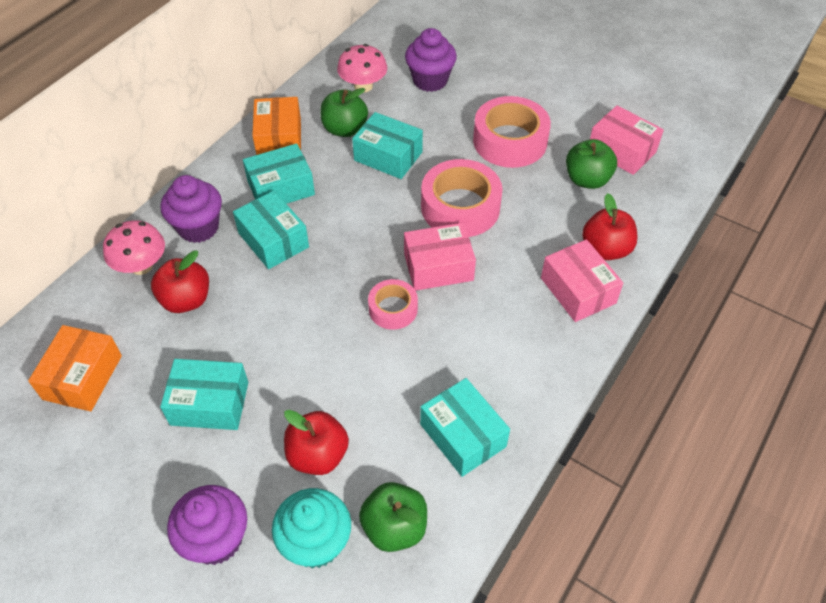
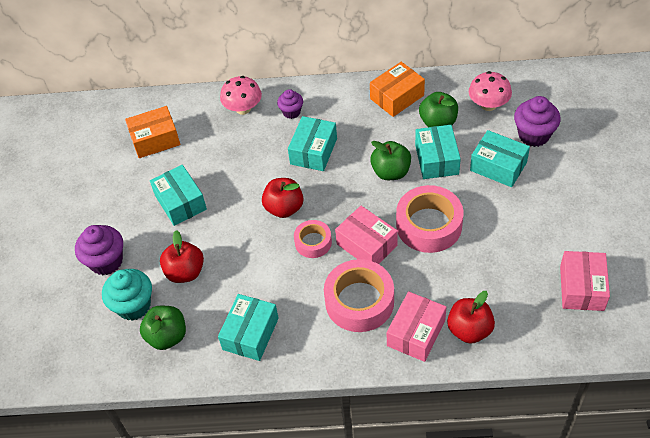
camera: 60 degrees right, 0 degrees up
(186, 300) = (237, 144): red apple -> red apple (284, 208)
(198, 227) = (291, 112): purple cupcake -> purple cupcake, size x0.61
(281, 188) = (357, 126): turquoise box -> turquoise box (498, 166)
(510, 141) = (520, 215): pink tape -> pink tape (359, 301)
(587, 180) = (528, 282): green apple -> green apple (391, 172)

